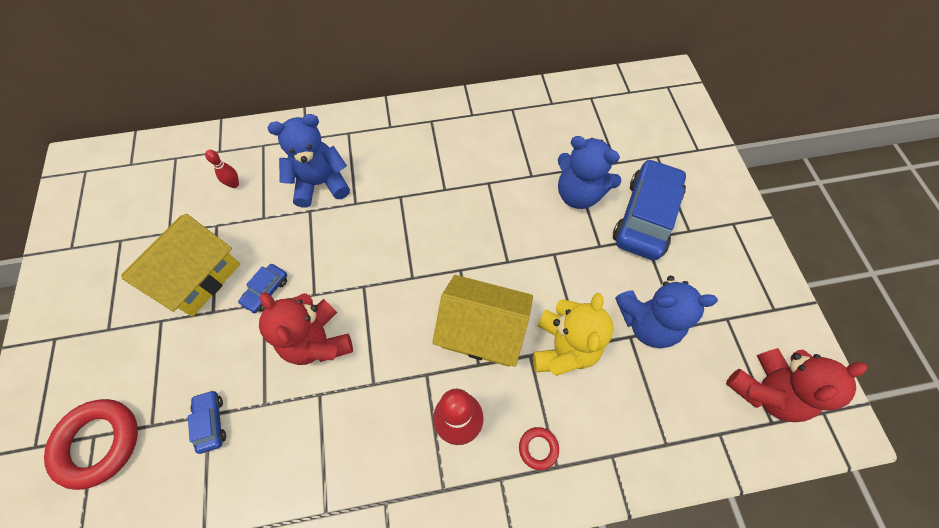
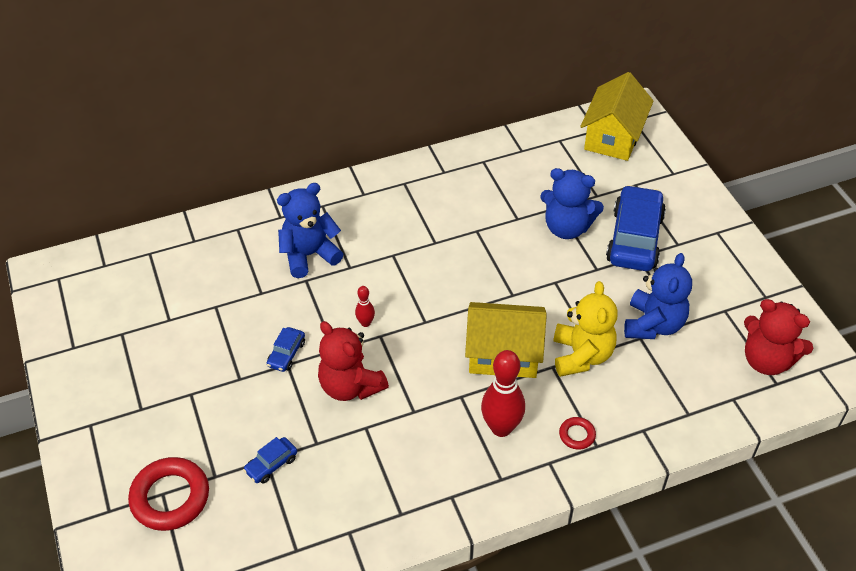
camera: 10 degrees left, 15 degrees down
(198, 277) = (214, 352): yellow house -> yellow house (613, 137)
(211, 422) = (271, 464): blue car -> blue car turned 105 degrees counterclockwise
(234, 184) = (221, 268): red bowling pin -> red bowling pin (365, 323)
(647, 322) = (653, 324): blue teddy bear -> blue teddy bear turned 60 degrees counterclockwise
(765, 390) = (767, 360): red teddy bear -> red teddy bear turned 75 degrees clockwise

